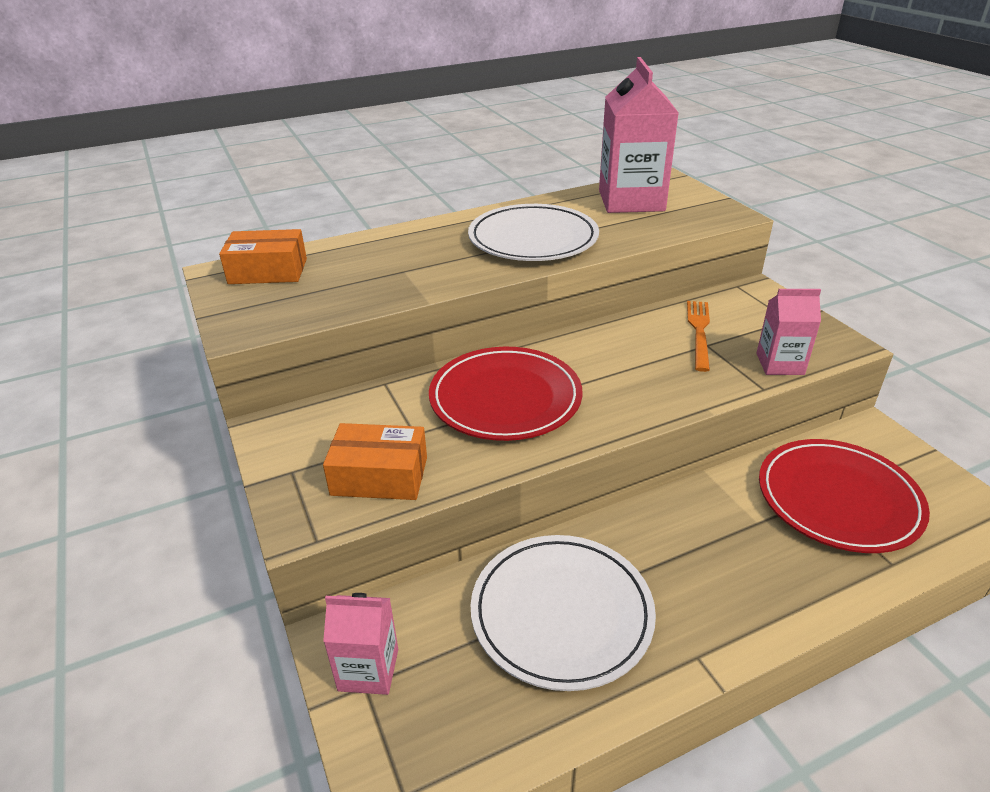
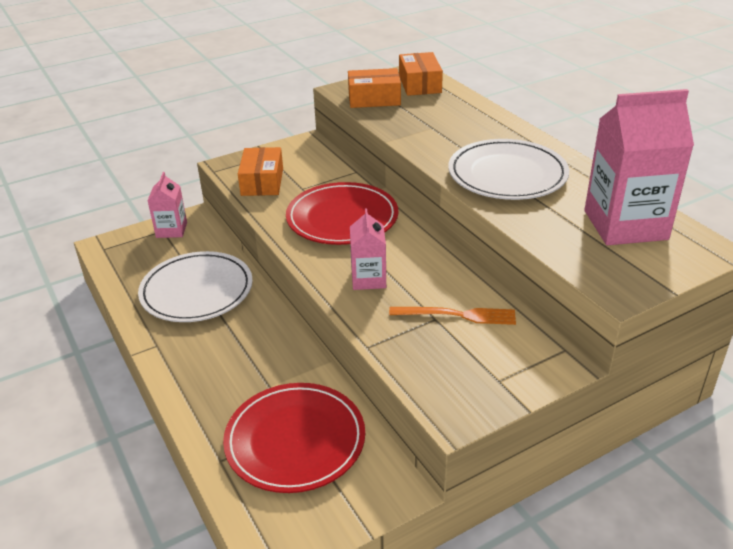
camera: 85 degrees right, 0 degrees up
(292, 306) = (374, 99): none -> orange box
(780, 364) = (409, 362): pink carton -> pink carton (368, 279)

